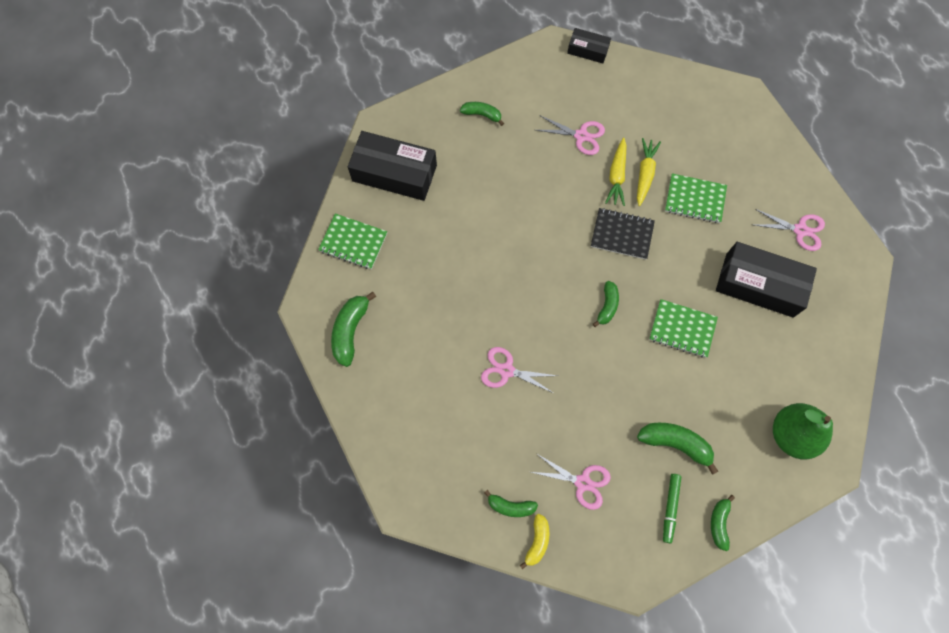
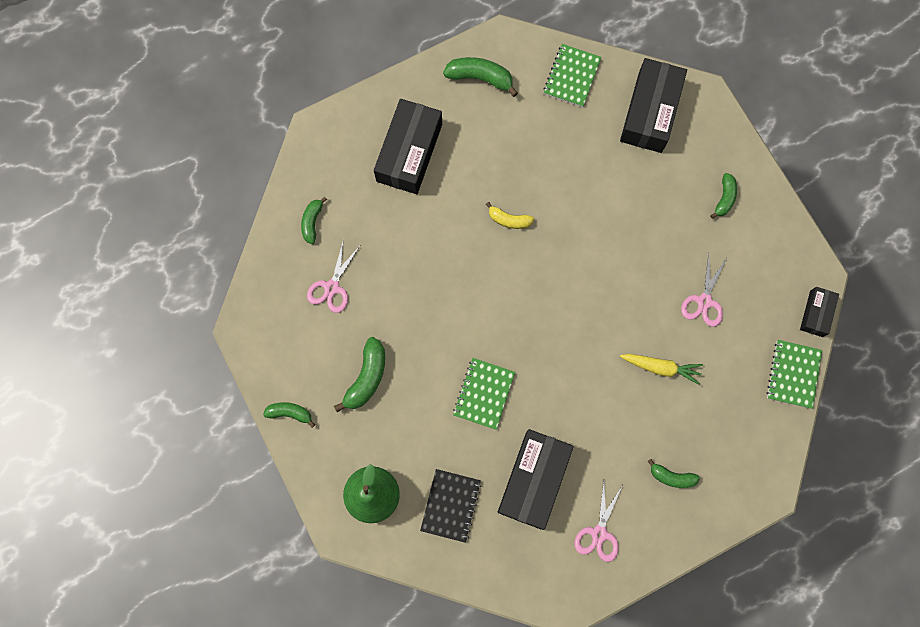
camera: 90 degrees right, 5 degrees up
(432, 403) = (409, 152): none -> black box
(506, 370) = (441, 220): pink scissors -> none
(537, 541) = (280, 245): yellow banana -> yellow banana (509, 220)
(607, 306) = (508, 319): green banana -> green banana (671, 477)
(617, 175) = (657, 337): yellow carrot -> none
(622, 234) = (588, 339): black notebook -> black notebook (451, 505)
(670, 508) = (306, 368): green marker -> none
(695, 199) = (632, 419): green notebook -> green notebook (793, 374)

